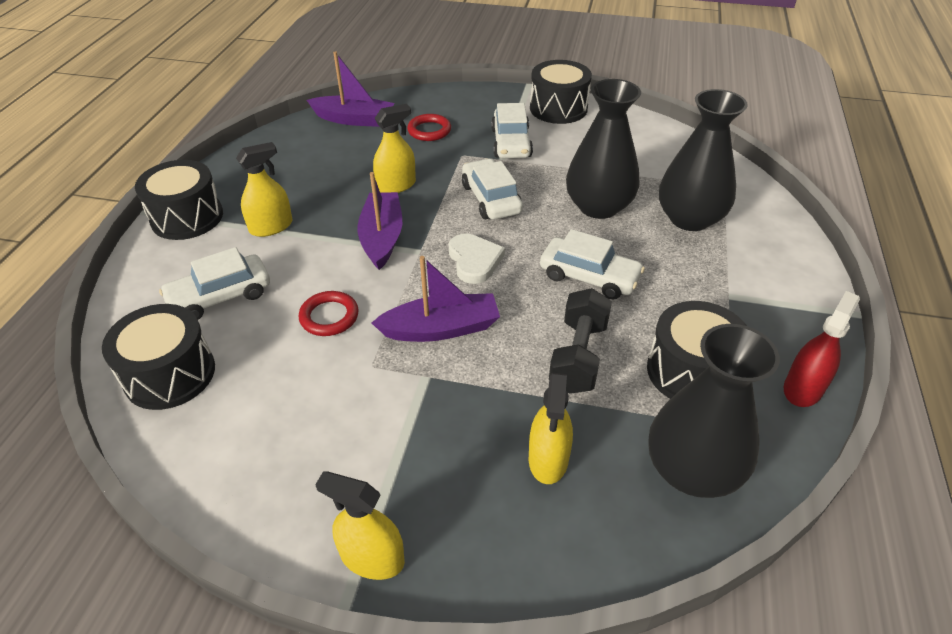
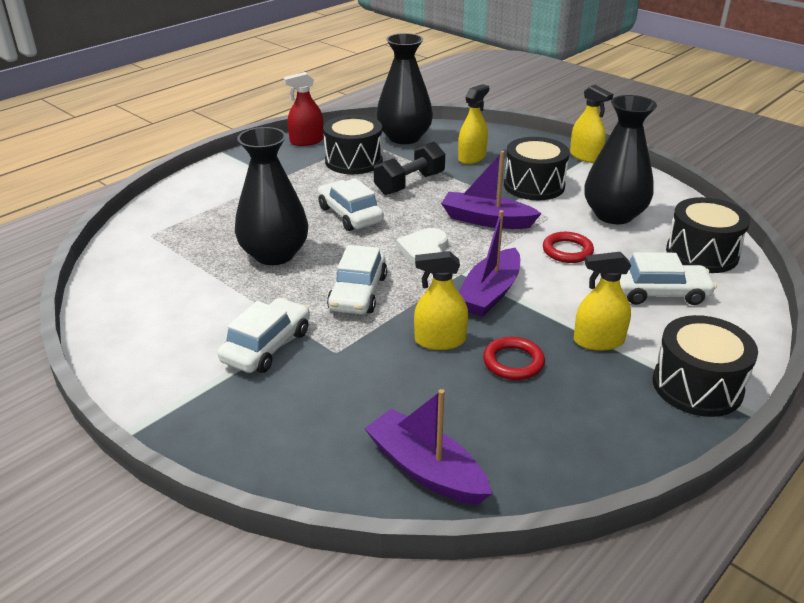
camera: 150 degrees left, 10 degrees down
(429, 131) = (340, 403): red ring -> red ring (513, 362)
(558, 108) = (150, 373): black drum -> black drum (534, 185)
(689, 218) = (220, 223): black vase -> black vase (614, 215)

